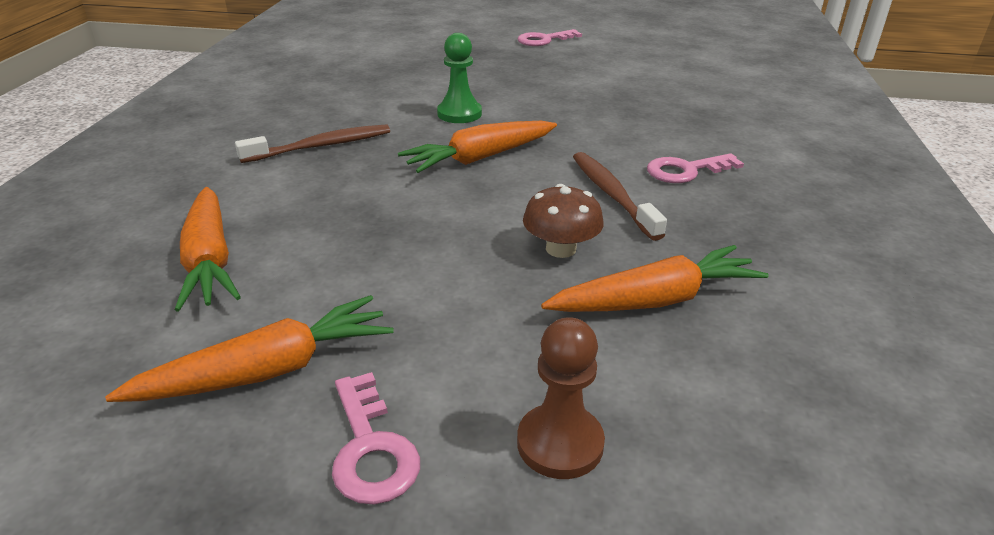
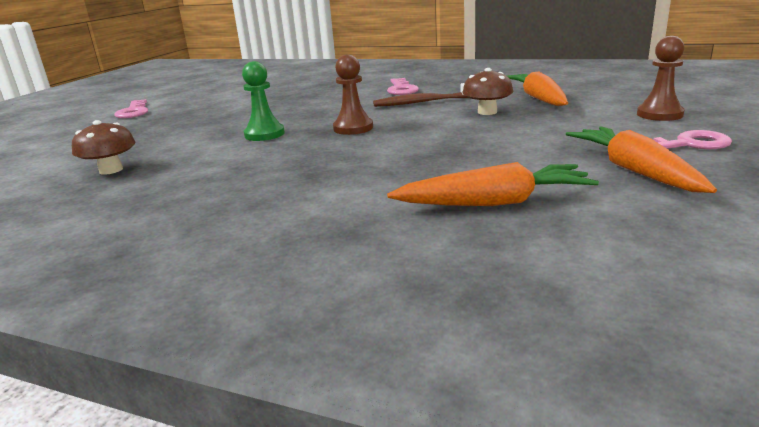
camera: 75 degrees left, 10 degrees down
(321, 146) = (288, 177): brown toothbrush -> none
(363, 72) = (111, 170): none -> brown mushroom
(480, 158) = (353, 128): orange carrot -> brown pawn

